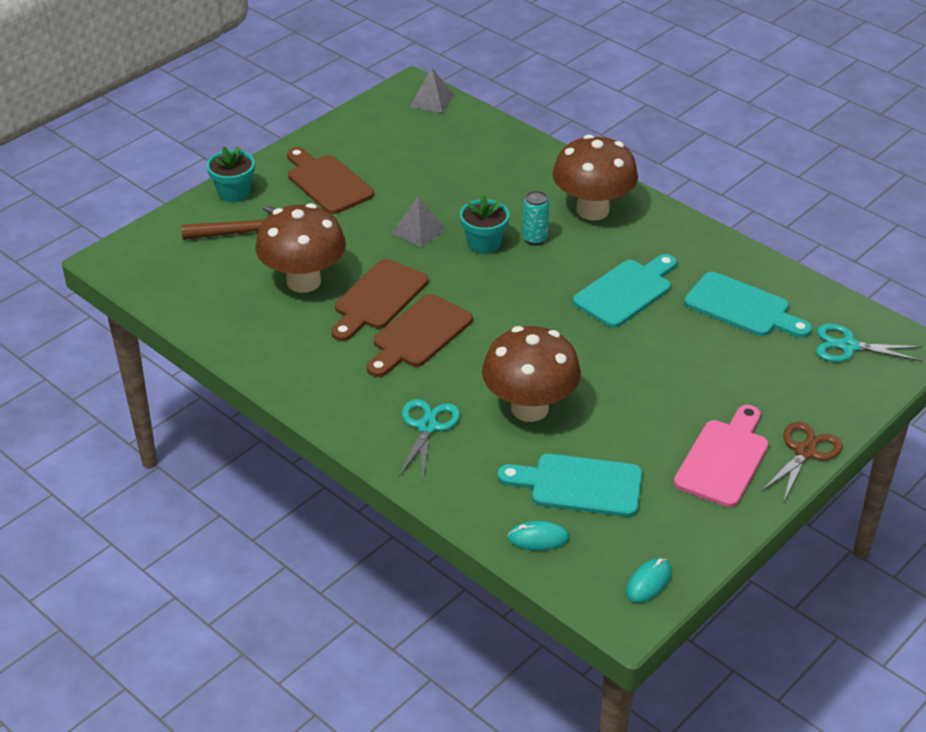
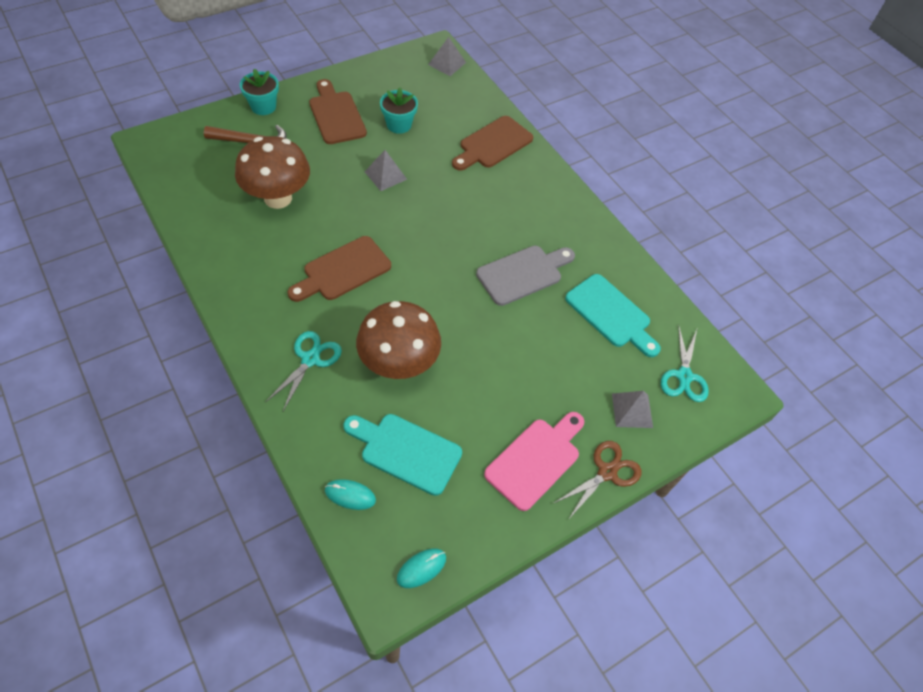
camera: 10 degrees right, 15 degrees up
(378, 298) = (327, 228): brown cutting board -> brown cutting board (493, 144)
(484, 243) = (430, 200): turquoise flower pot -> turquoise flower pot (399, 125)
(534, 239) = (471, 206): turquoise can -> none
(592, 210) = (528, 191): brown mushroom -> none
(626, 291) = (523, 273): turquoise cutting board -> grey cutting board
(806, 390) = (632, 410): none -> grey pyramid
(848, 346) = (684, 376): turquoise scissors -> turquoise scissors turned 105 degrees counterclockwise

